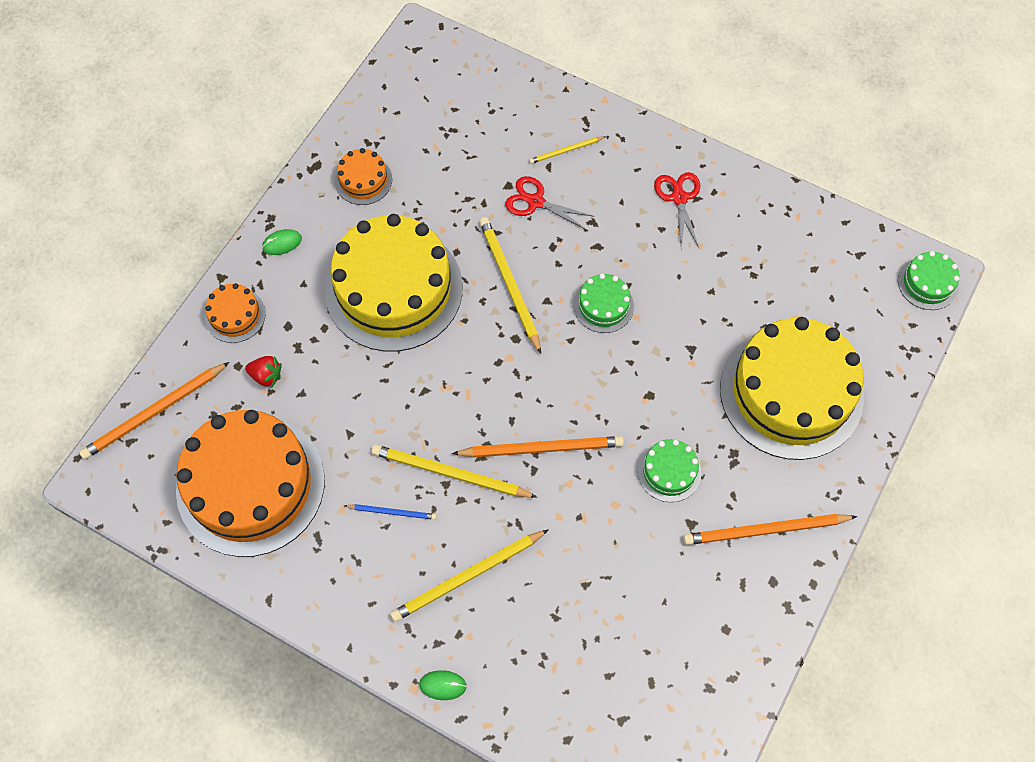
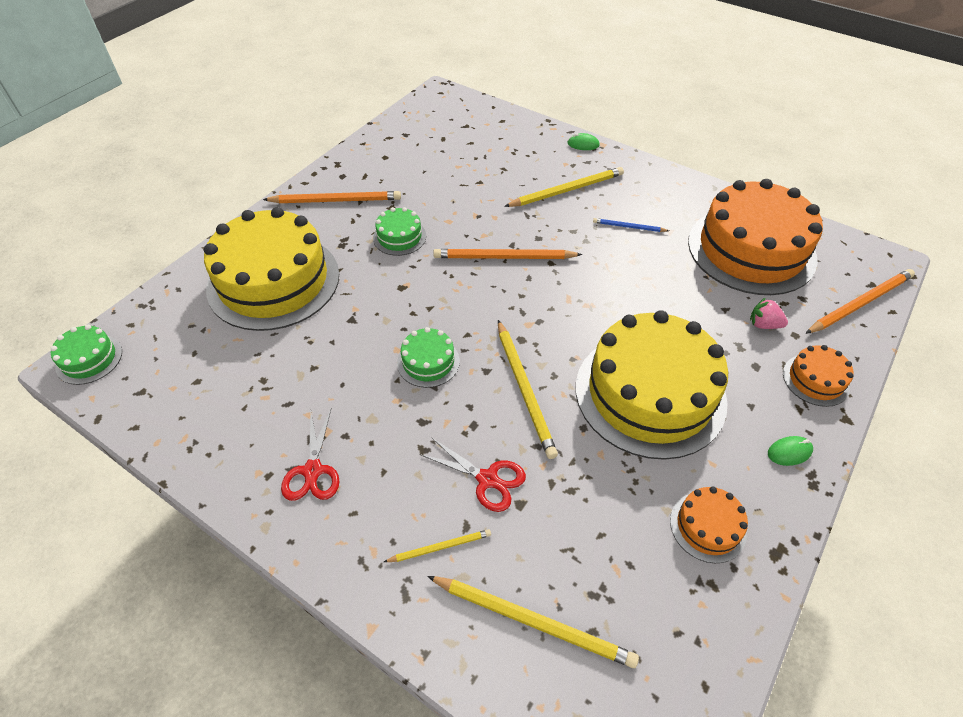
camera: 175 degrees left, 15 degrees down
(266, 376) = (763, 324): red strawberry -> pink strawberry
(450, 473) = (582, 246): yellow pencil -> yellow pencil (533, 621)

